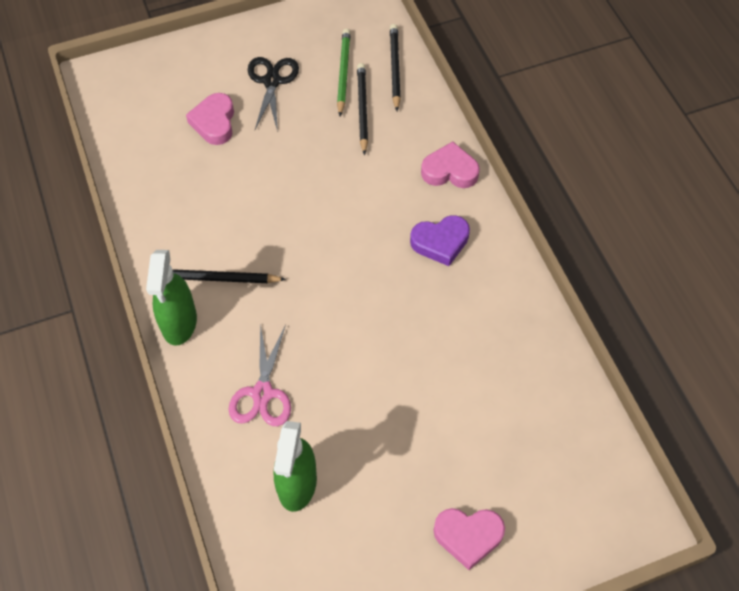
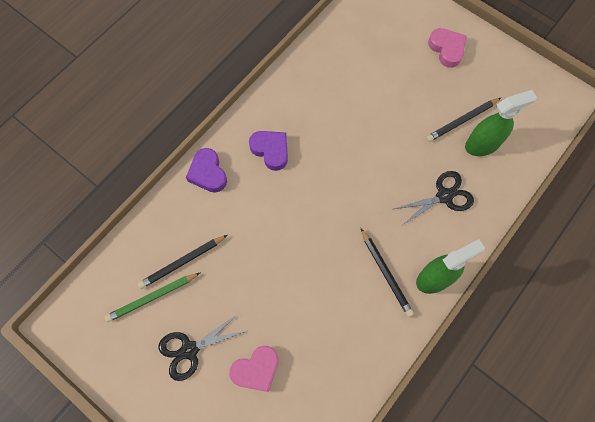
camera: 120 degrees left, 10 degrees up
(262, 393) = (444, 196): pink scissors -> black scissors
(394, 68) = (127, 261): black pencil -> black pencil (462, 121)
(450, 171) = (208, 173): pink heart -> purple heart

